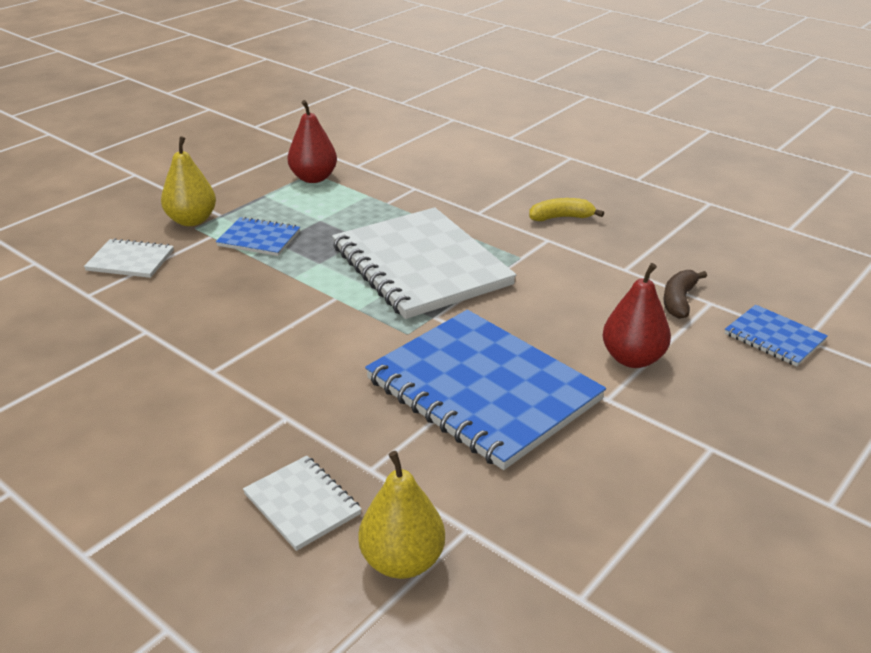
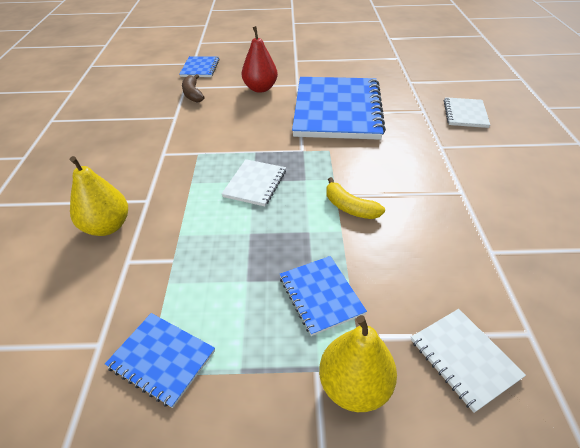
camera: 130 degrees left, 10 degrees up
(313, 178) = (162, 359): red pear -> blue notebook
(402, 561) = (443, 85): yellow pear -> yellow pear (107, 226)
(421, 266) = (255, 184): white notebook -> white notebook, size x0.45
(561, 217) = (123, 161): yellow banana -> yellow banana (350, 207)
(679, 301) = (193, 94): brown banana -> brown banana turned 90 degrees clockwise

